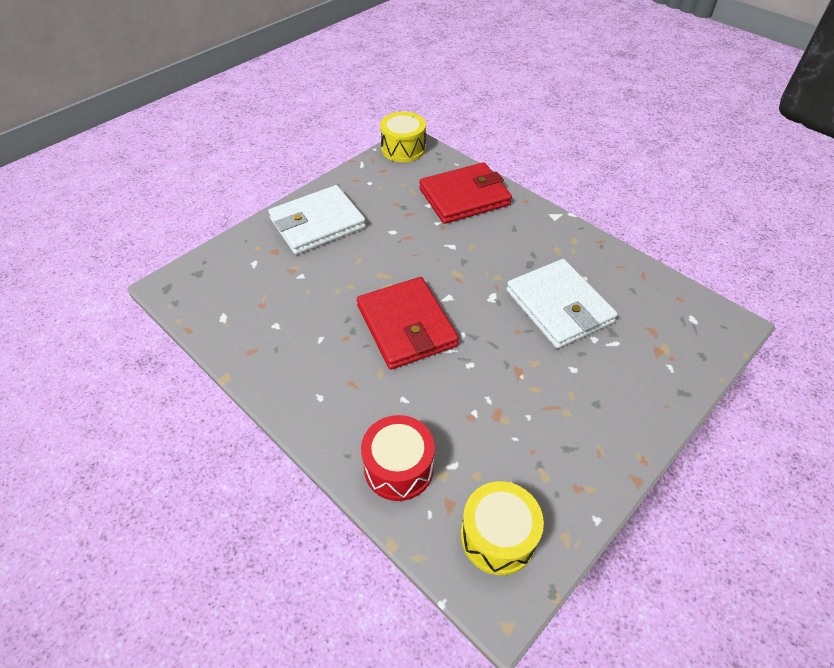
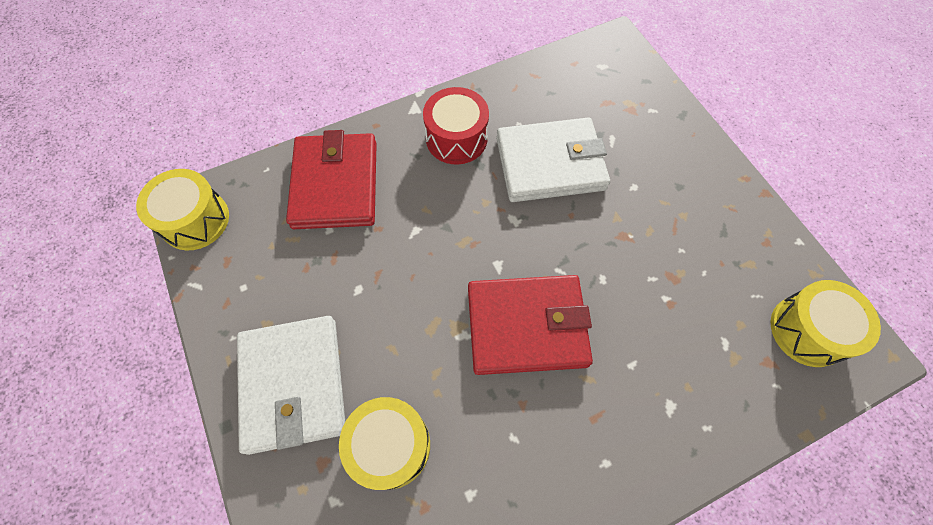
camera: 70 degrees left, 15 degrees up
(294, 278) = (390, 445): none -> yellow drum
(398, 467) = (719, 399): red drum -> red drum (456, 138)

